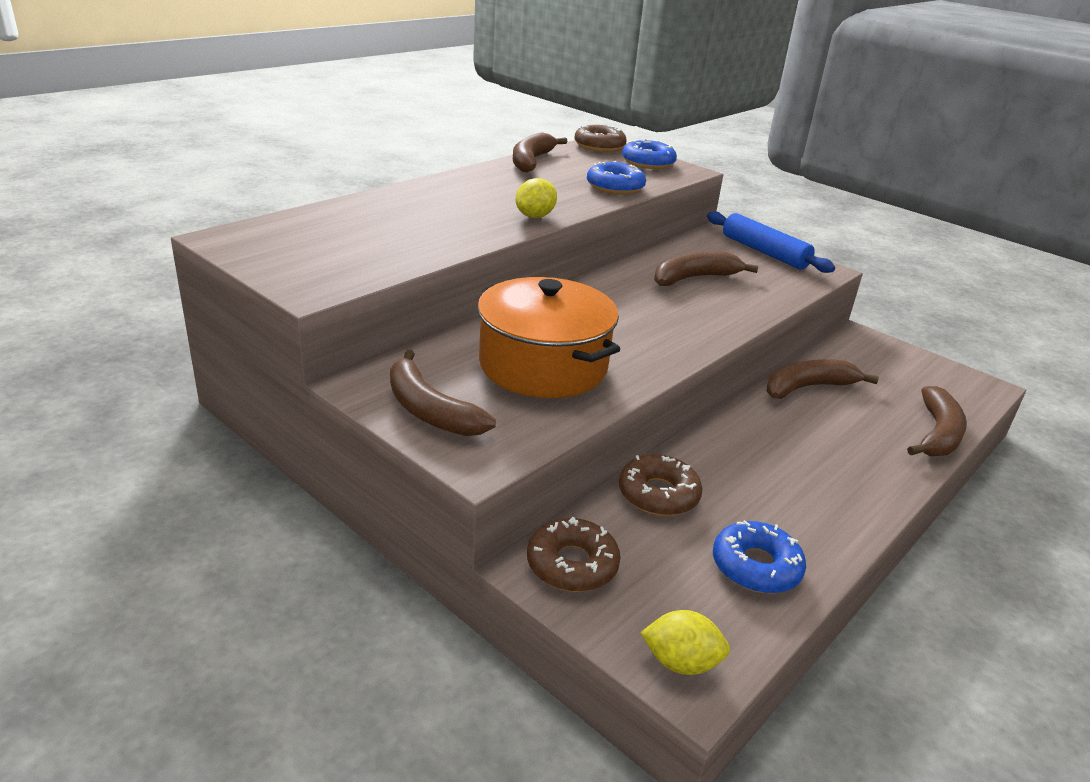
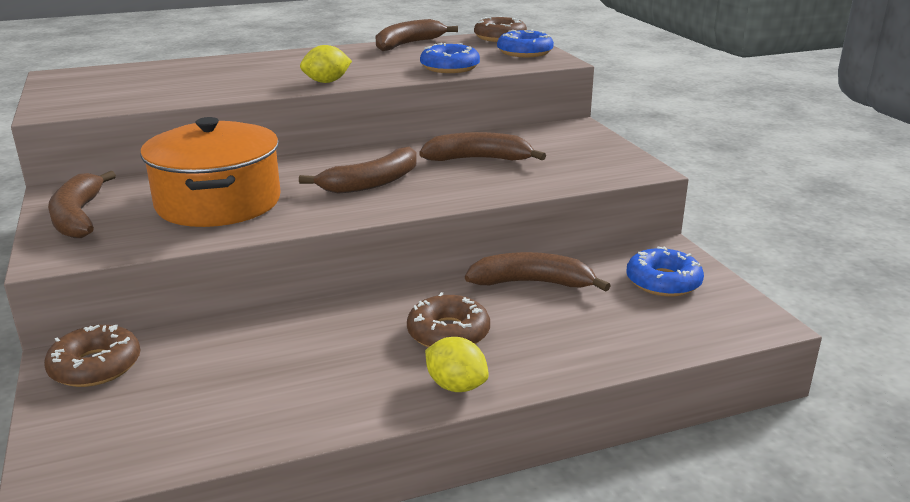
camera: 30 degrees right, 5 degrees down
(658, 494) = (245, 335): brown donut -> brown donut (448, 333)
(681, 662) = (68, 460): yellow lemon -> yellow lemon (456, 386)
(756, 566) = (244, 411): blue donut -> blue donut (663, 282)
(764, 252) = (596, 147): blue rolling pin -> none
(937, 434) = (623, 352): brown banana -> brown banana (372, 183)

